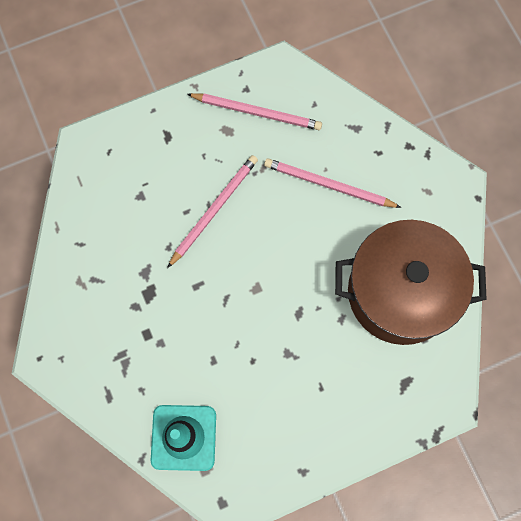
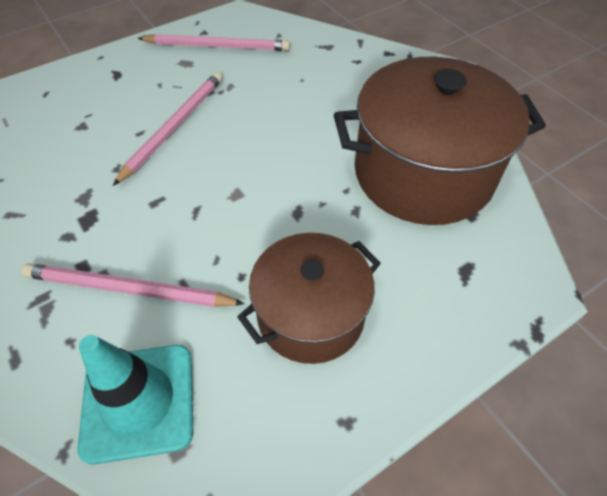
camera: 10 degrees left, 20 degrees down
(294, 398) = (310, 315): none -> brown pot
(328, 185) = (308, 91): pink pencil -> pink pencil (128, 289)

